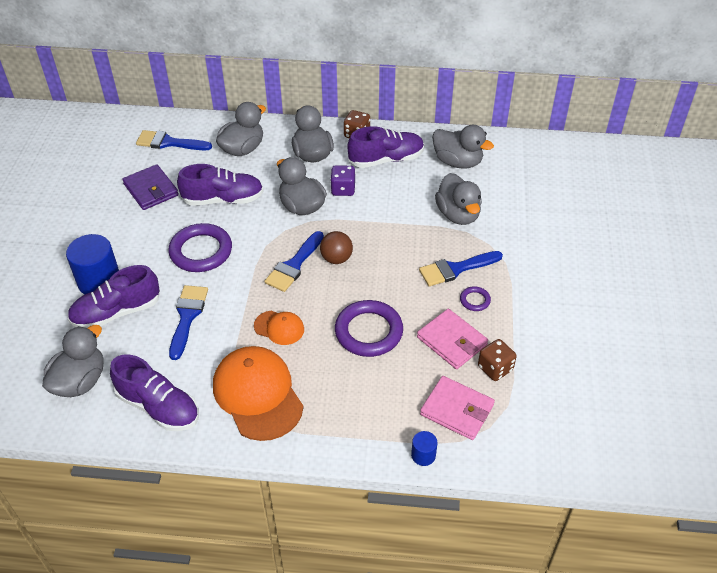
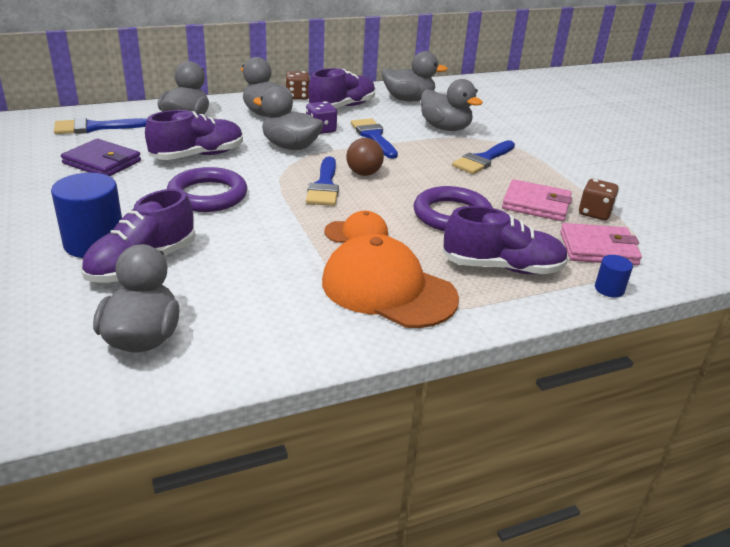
camera: 30 degrees left, 15 degrees down
(159, 407) = (277, 332): purple shoe -> purple shoe (502, 267)
(187, 317) = (240, 247): blue brush -> blue brush (373, 137)
(475, 300) = (523, 175): purple ring -> none

